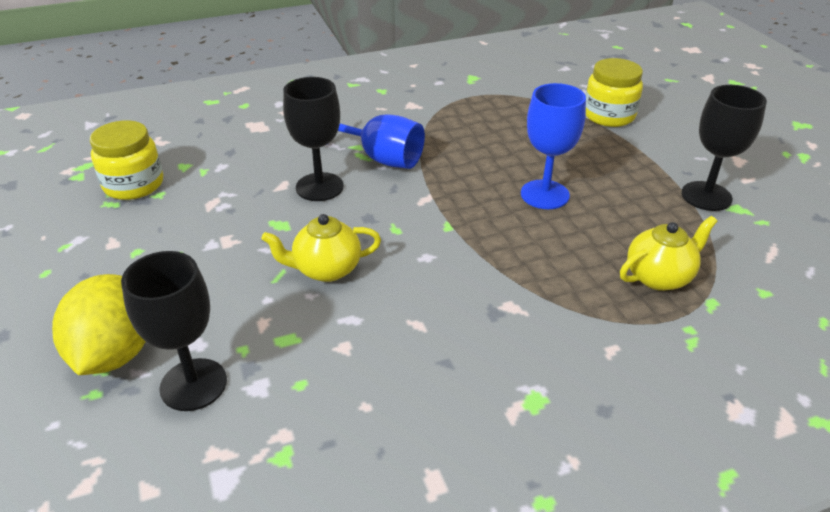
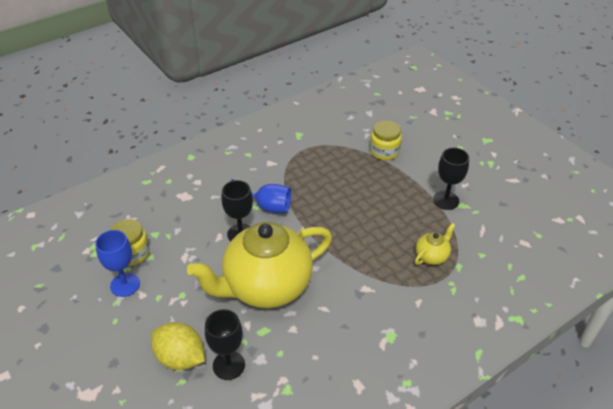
camera: 15 degrees left, 5 degrees up
(115, 353) = (180, 358): yellow lemon -> yellow lemon turned 45 degrees counterclockwise
(326, 269) = (266, 286): yellow teapot -> yellow teapot, size x2.44
(544, 194) = (364, 215): blue goblet -> blue goblet (125, 285)

